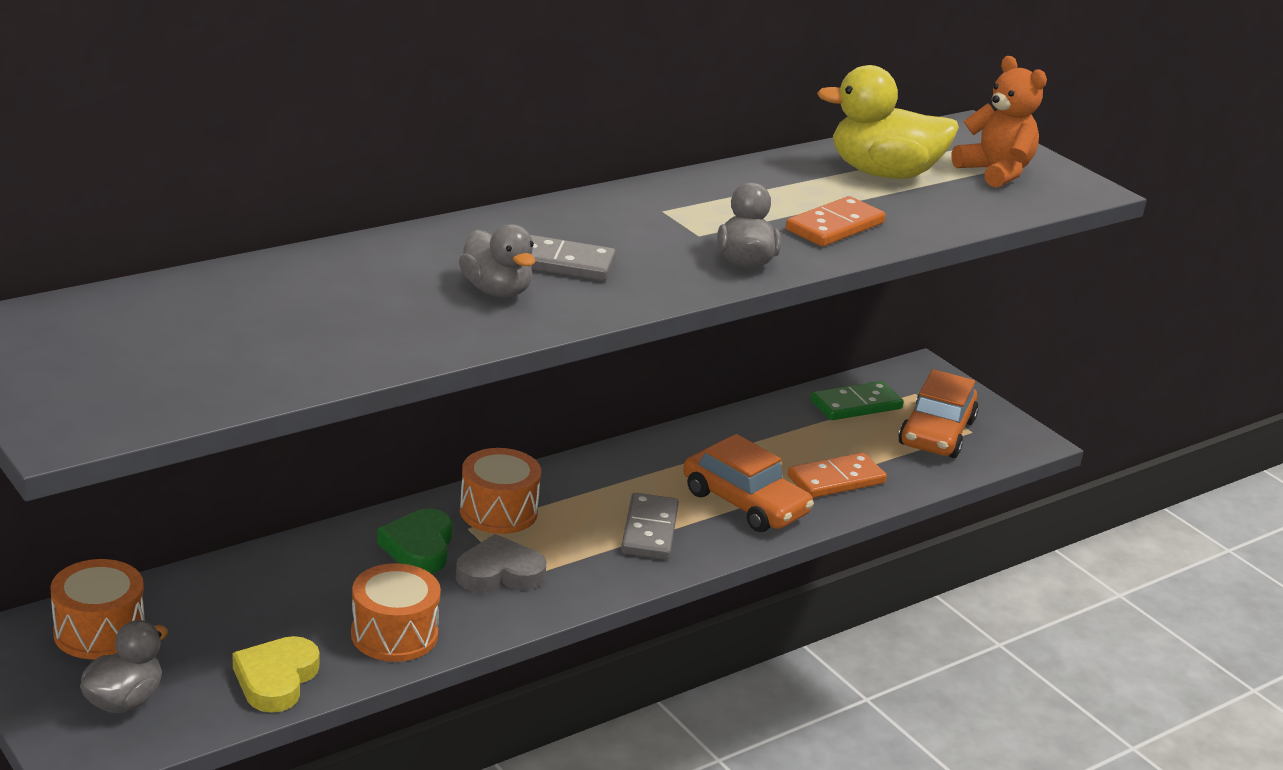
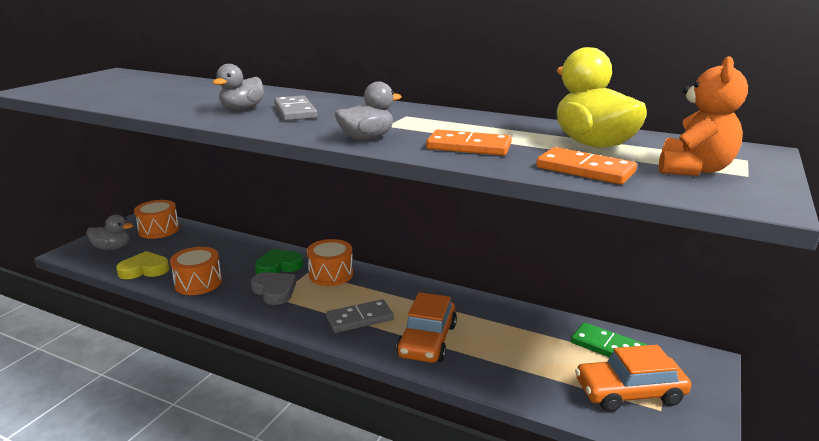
camera: 65 degrees right, 5 degrees down
(836, 480) = (500, 366): orange domino -> orange domino (585, 170)

